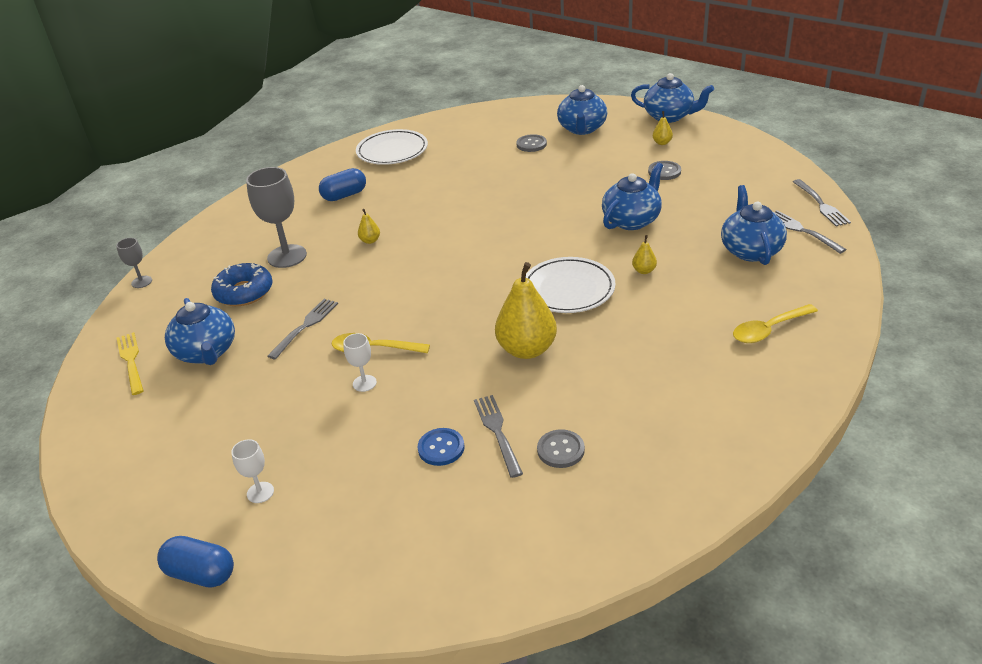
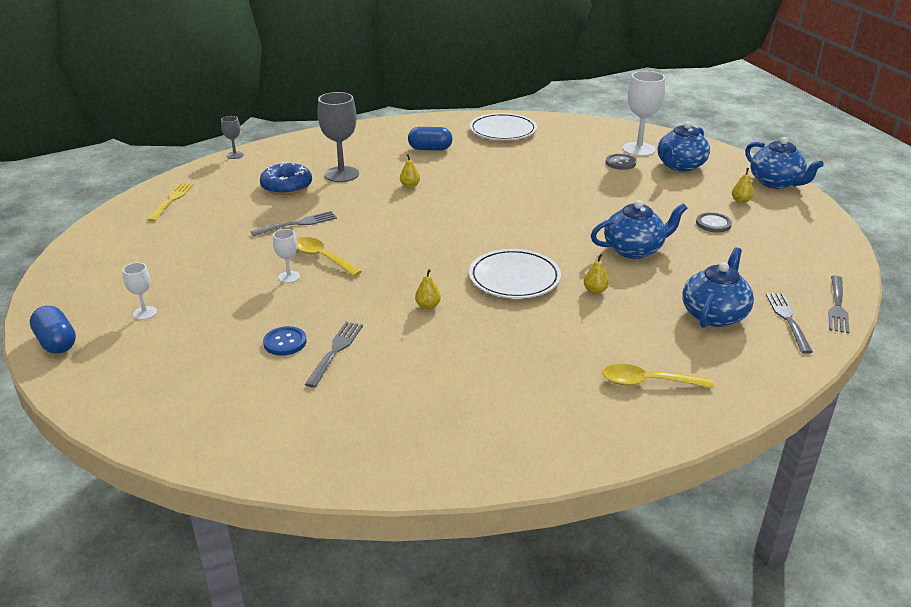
camera: 30 degrees right, 5 degrees down
(206, 352) = (219, 214): blue teapot -> none
(527, 349) = (428, 306): yellow pear -> yellow pear, size x0.44
(532, 125) = (639, 149): none -> white goblet
(560, 450) = (363, 385): grey button -> none

